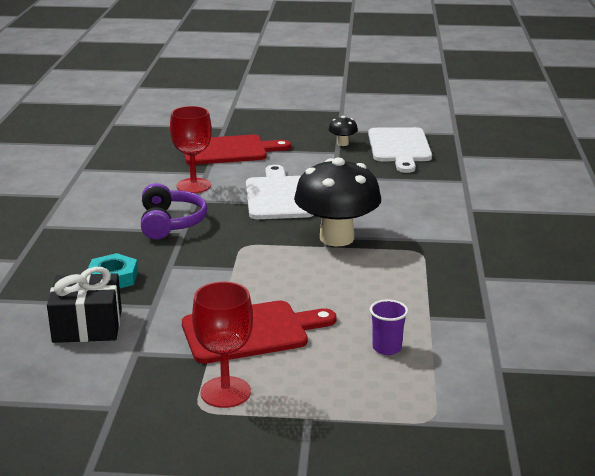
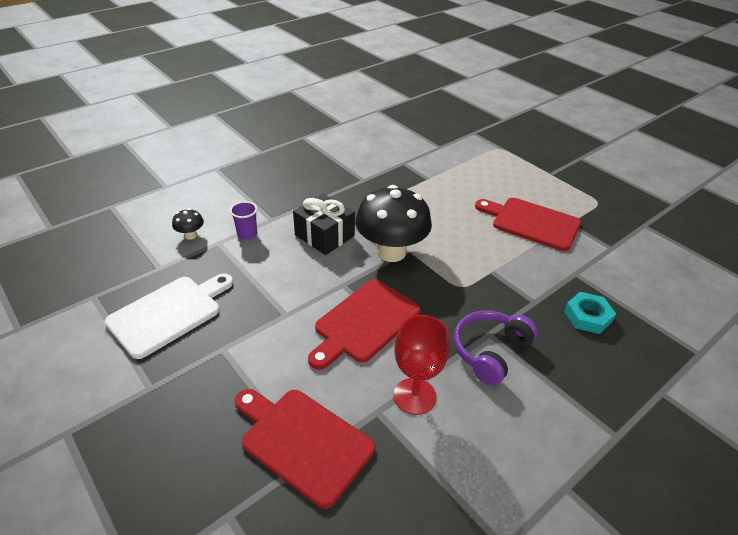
camera: 135 degrees left, 15 degrees up
(87, 326) = (632, 283): black gift -> black gift (324, 235)
(225, 392) = (578, 202): red goblet -> none
(278, 196) = (365, 322): white cutting board -> red cutting board
(342, 143) = (193, 359): black mushroom -> black mushroom (191, 235)
(387, 348) = (473, 178): purple cup -> purple cup (247, 234)

